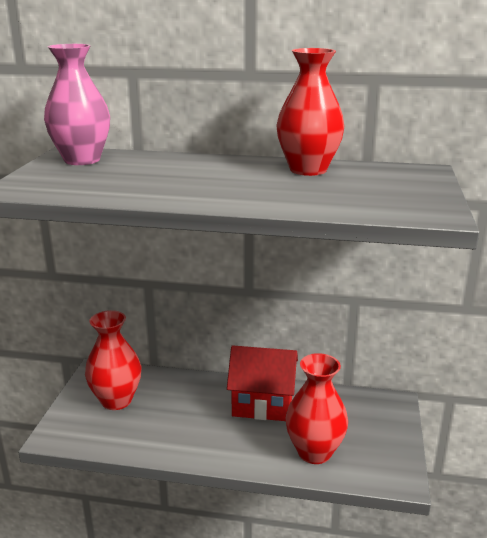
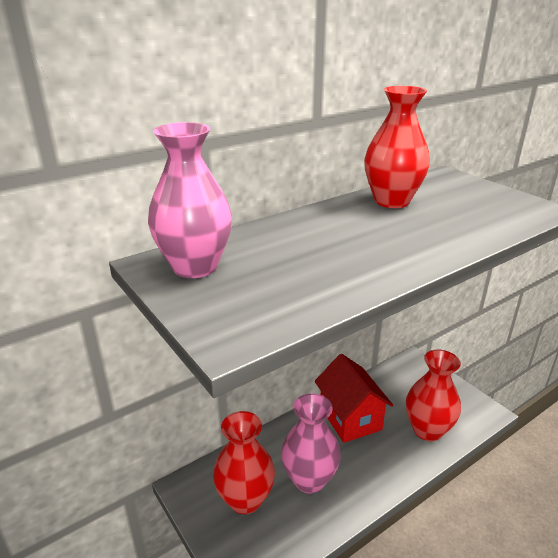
camera: 45 degrees left, 5 degrees up
(171, 418) = (309, 479): none -> pink vase
(263, 404) = (350, 418): red house -> red house turned 75 degrees counterclockwise

